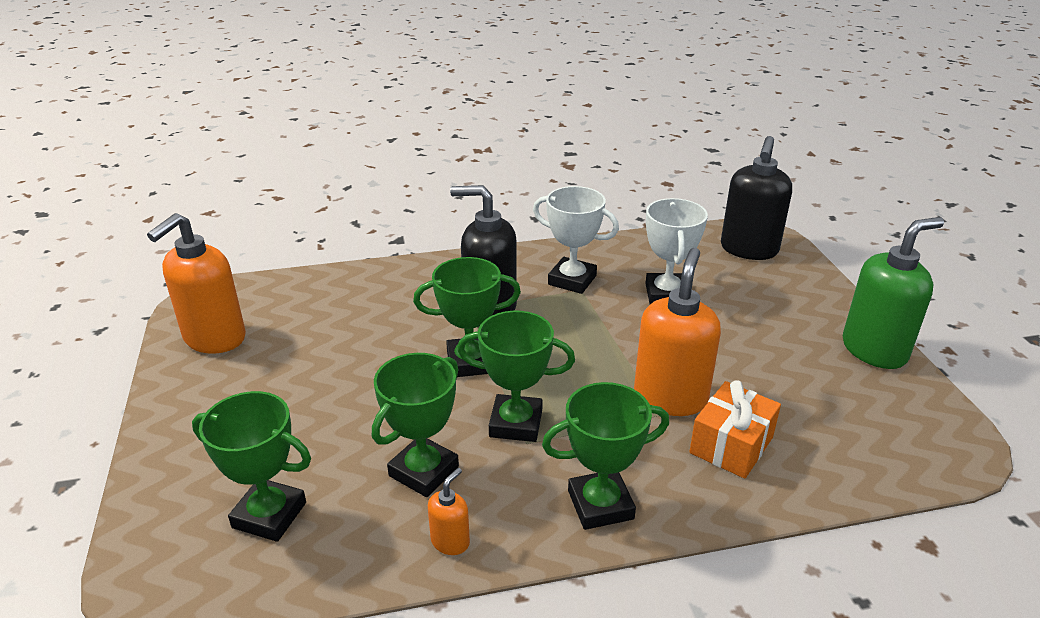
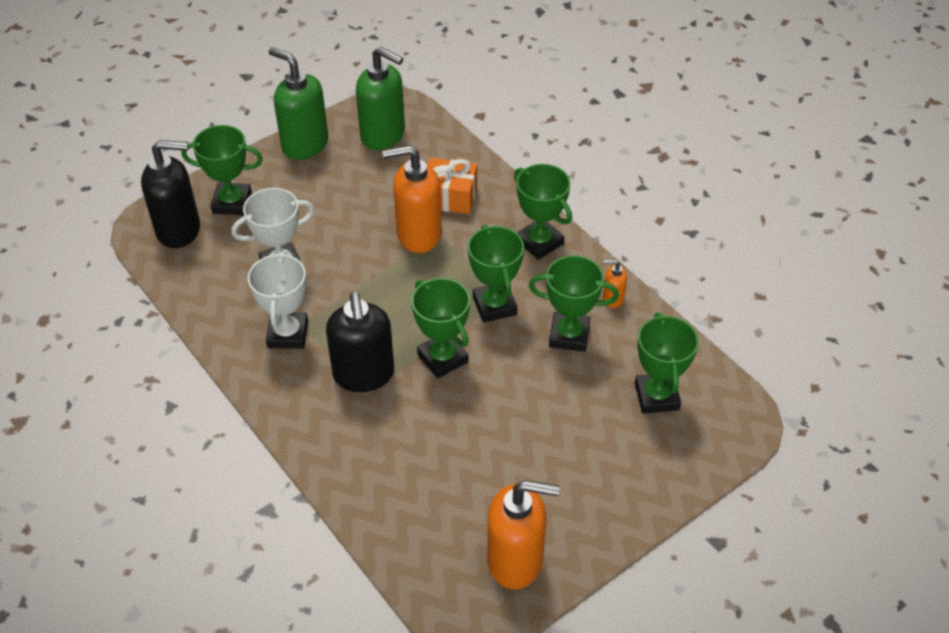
camera: 115 degrees left, 15 degrees up
(779, 284) = (232, 203): none -> green trophy
(883, 419) = (383, 135): none -> green soap dispenser

